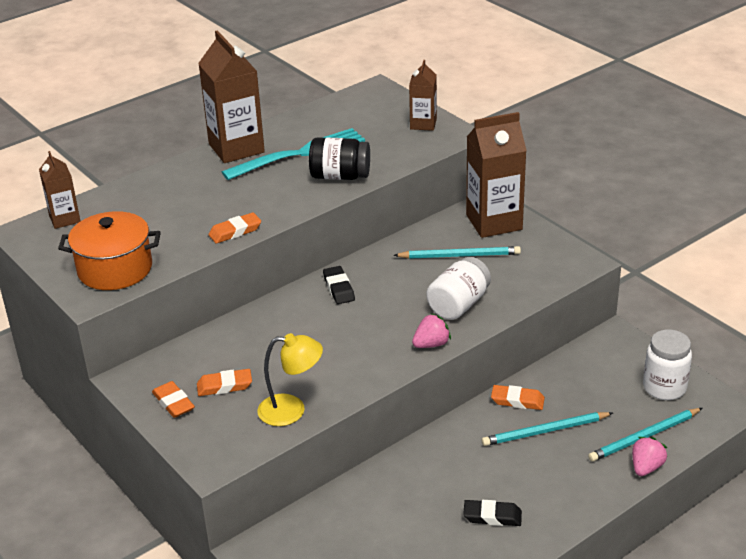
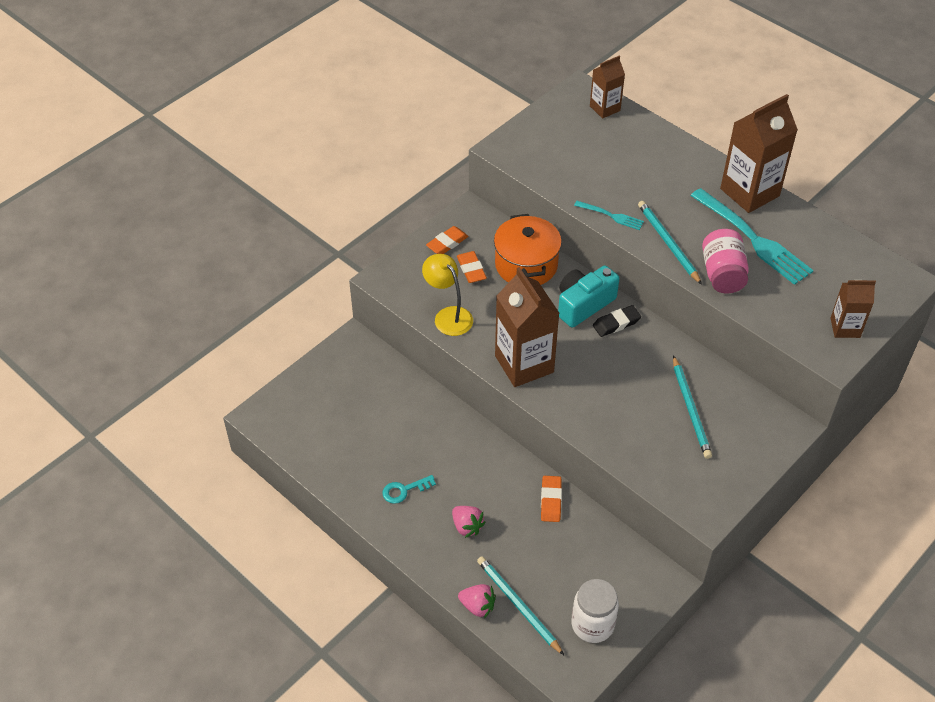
camera: 80 degrees right, 15 degrees up
(115, 269) = (541, 153): orange pot -> orange pot (526, 265)
(235, 231) = (611, 216): orange eraser -> turquoise fork
(292, 410) = (448, 316): yellow lamp -> yellow lamp turned 150 degrees clockwise
(306, 307) = (583, 304): none -> turquoise camera
(340, 176) = (722, 274): black jar -> pink jar
(431, 344) = (549, 399): pink strawberry -> pink strawberry (467, 526)
(458, 305) = (611, 414): white jar -> none
(492, 516) = (404, 490): black eraser -> turquoise key
(494, 222) = (758, 433): brown carton -> brown carton (524, 364)
(545, 431) = (513, 524): turquoise pencil -> turquoise pencil (668, 243)

